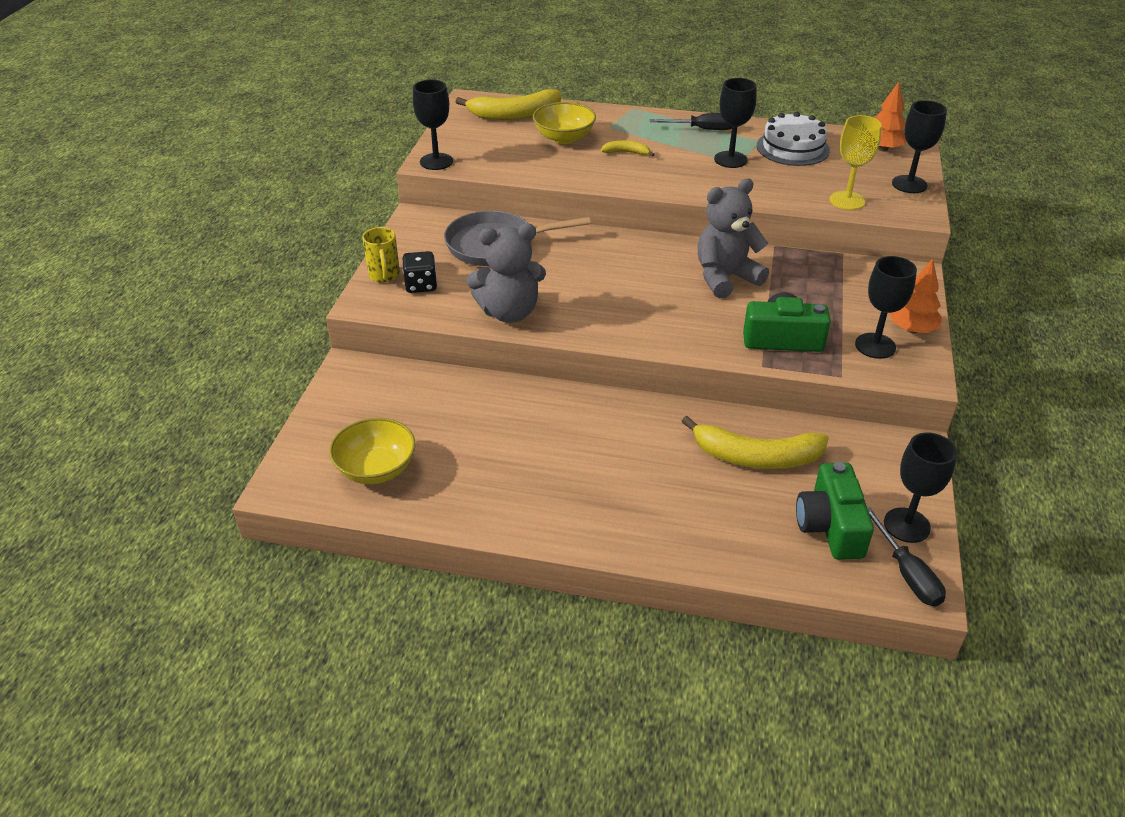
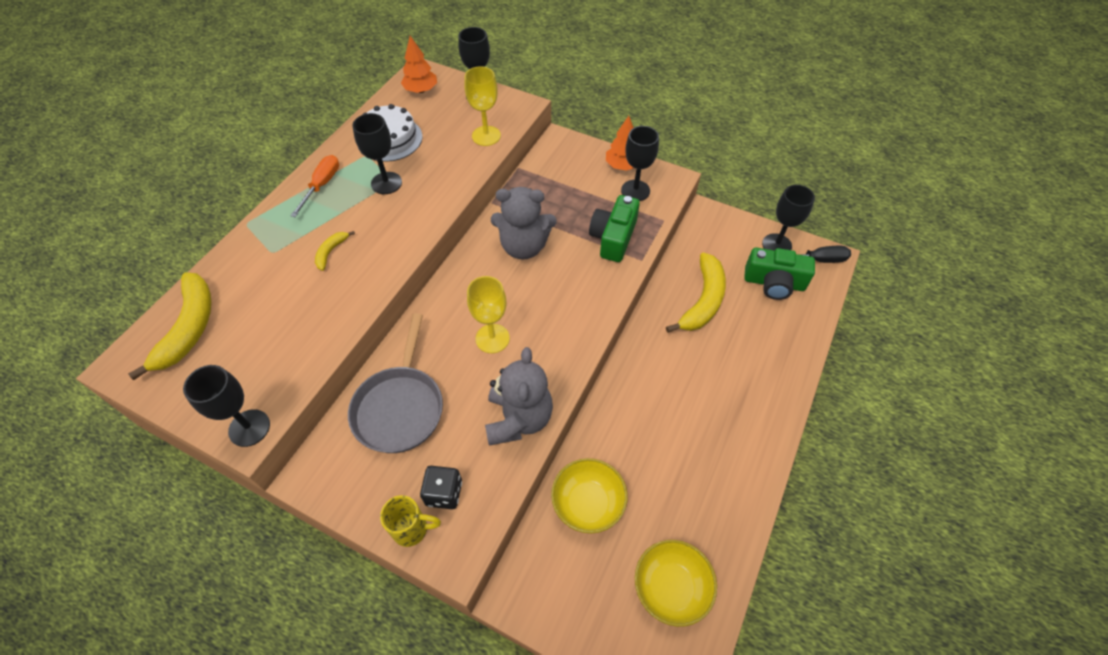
camera: 75 degrees left, 15 degrees up
(564, 138) = (271, 295): yellow bowl -> yellow bowl (588, 503)
(594, 280) = (492, 338): none -> yellow goblet
(702, 129) = (322, 185): black screwdriver -> orange screwdriver
(725, 278) = (524, 246): grey teddy bear -> grey teddy bear turned 75 degrees counterclockwise

